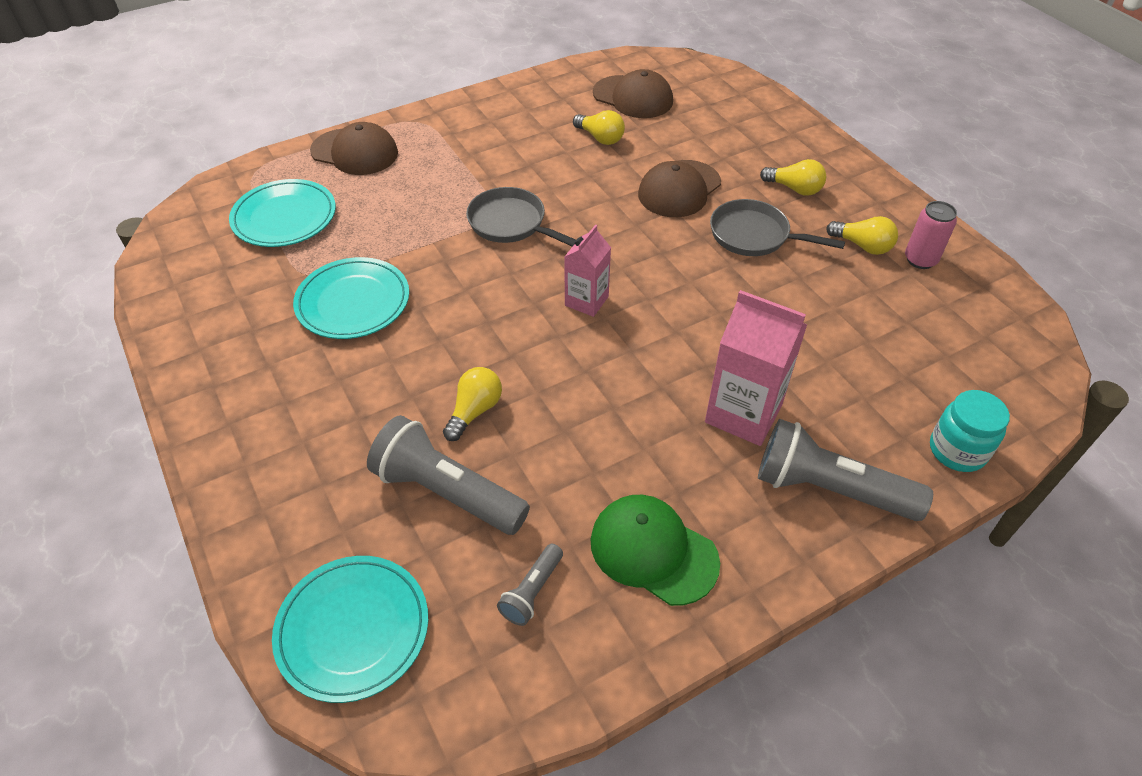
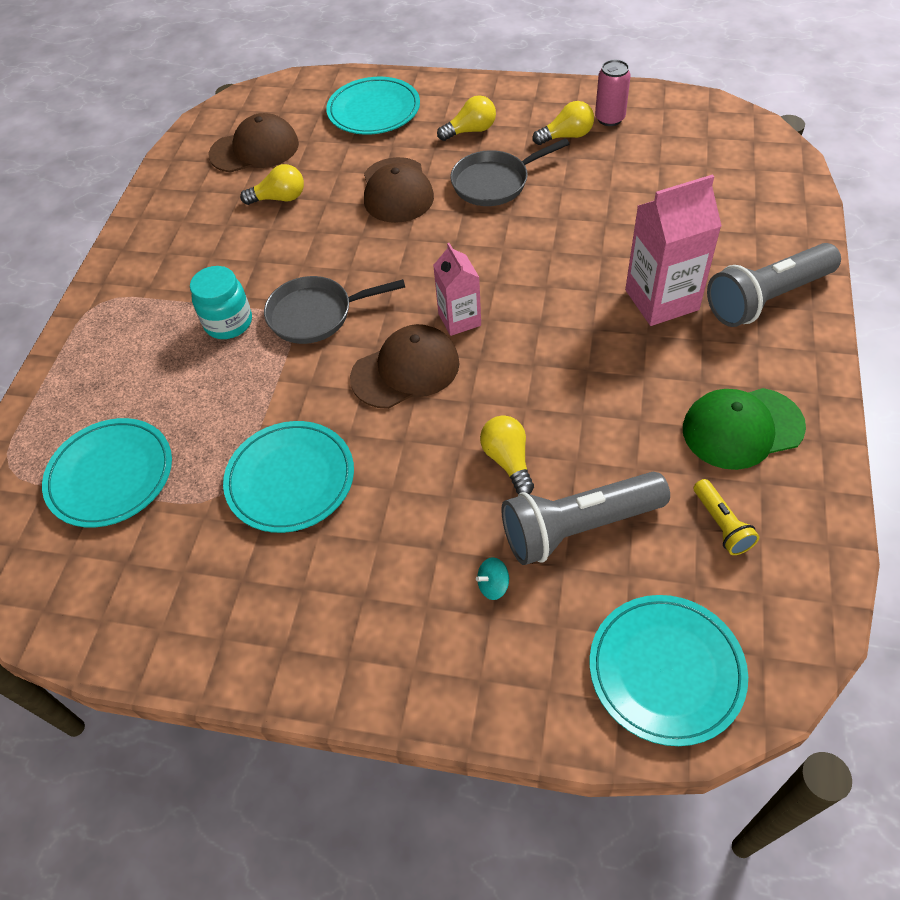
camera: 45 degrees left, 5 degrees up
(350, 470) = (493, 585): none -> turquoise spinning top
(355, 152) = (83, 372): brown cap -> brown cap (405, 370)
(532, 592) = (721, 524): grey flashlight -> yellow flashlight
(748, 127) = (374, 110): none -> turquoise plate
(957, 450) = (788, 216): turquoise jar -> turquoise jar (228, 323)

